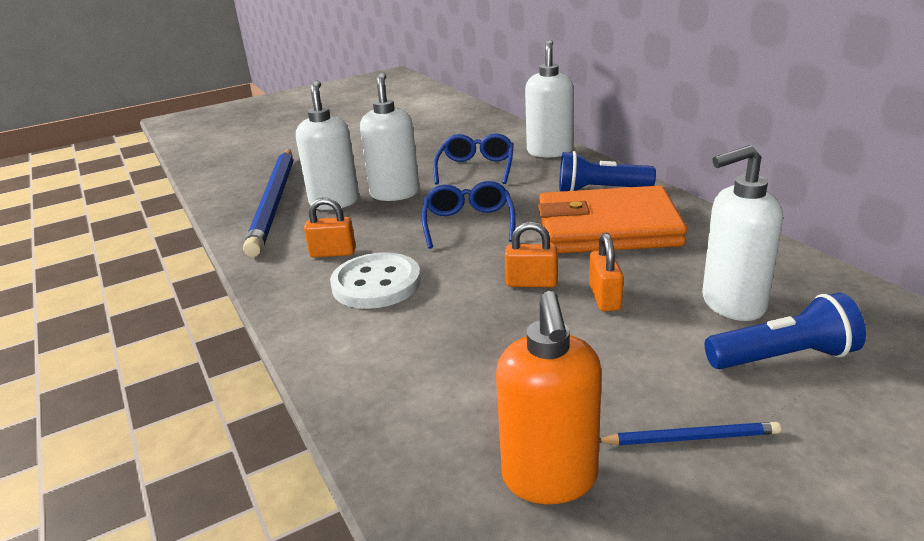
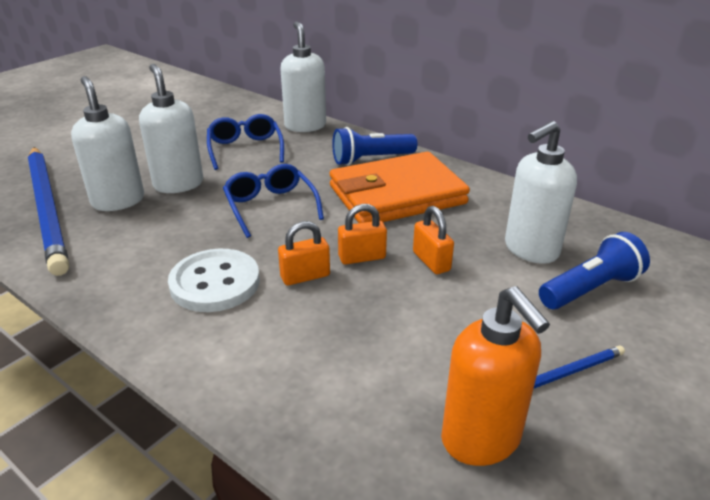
camera: 25 degrees left, 5 degrees up
(333, 253) = (149, 257): orange padlock -> orange padlock (305, 276)

